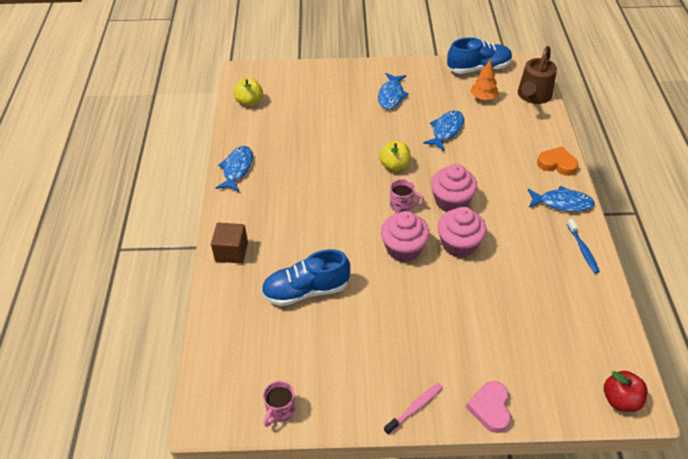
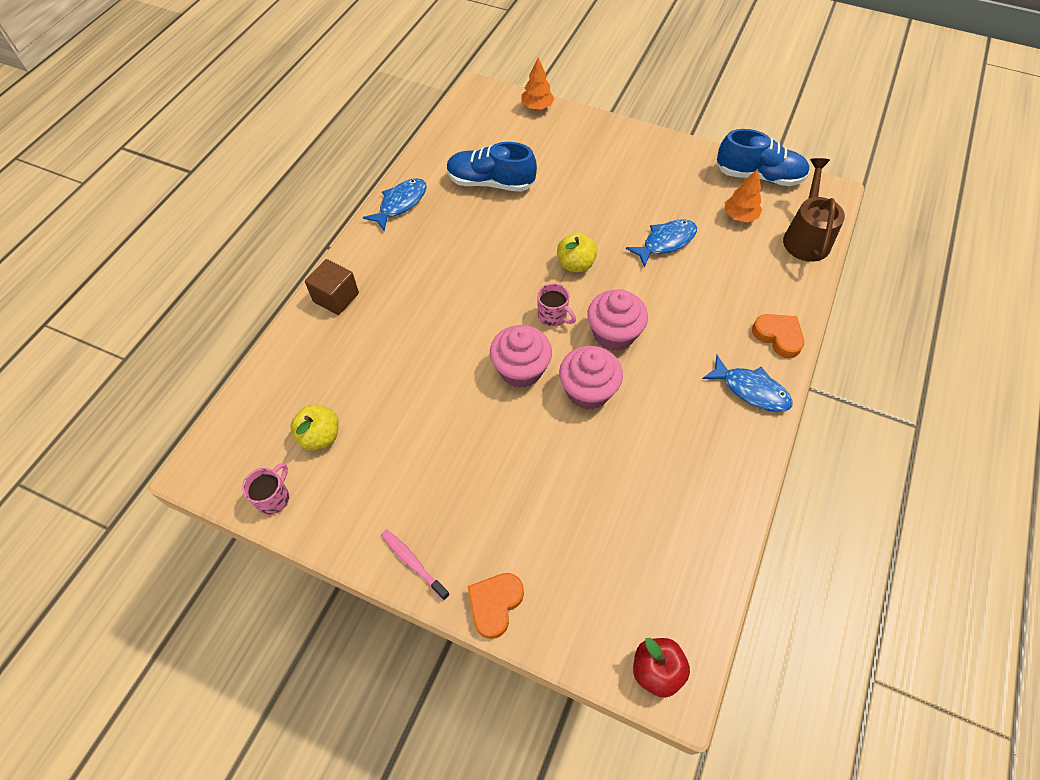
camera: 25 degrees right, 10 degrees up
(249, 102) = (463, 129): yellow apple -> yellow apple (320, 436)
(280, 410) = (274, 498): pink mug -> pink mug turned 150 degrees clockwise
(295, 70) = (537, 107): none -> orange tree
(306, 290) = (384, 374): blue shoe -> blue shoe (490, 182)
(391, 96) = (627, 175): blue fish -> none
(415, 408) = (413, 563): pink toothbrush -> pink toothbrush turned 120 degrees counterclockwise
(490, 408) = (495, 604): pink heart -> orange heart
(533, 96) = (806, 236): brown watering can -> brown watering can turned 135 degrees clockwise
(583, 250) = (737, 461): blue toothbrush -> none

